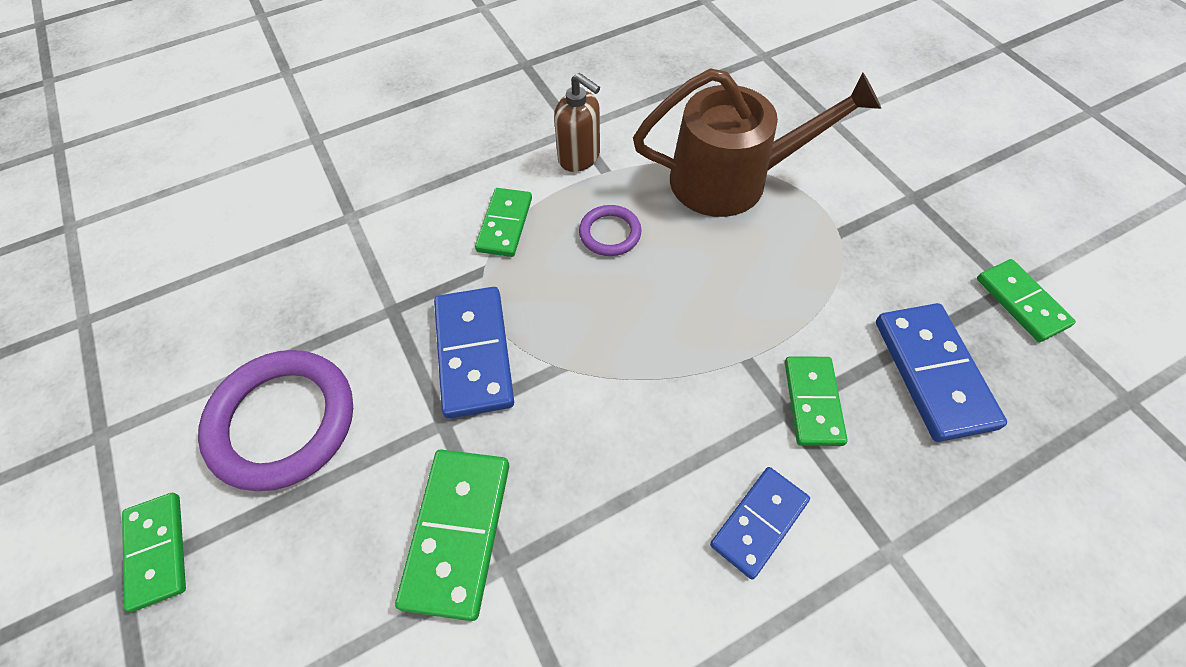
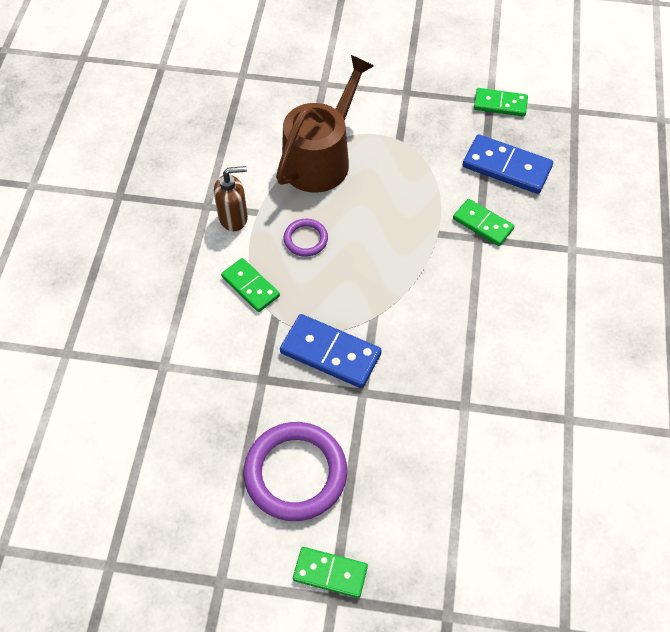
camera: 55 degrees left, 0 degrees up
(457, 532) = (432, 418): green domino -> none
(759, 522) = (523, 288): blue domino -> none

